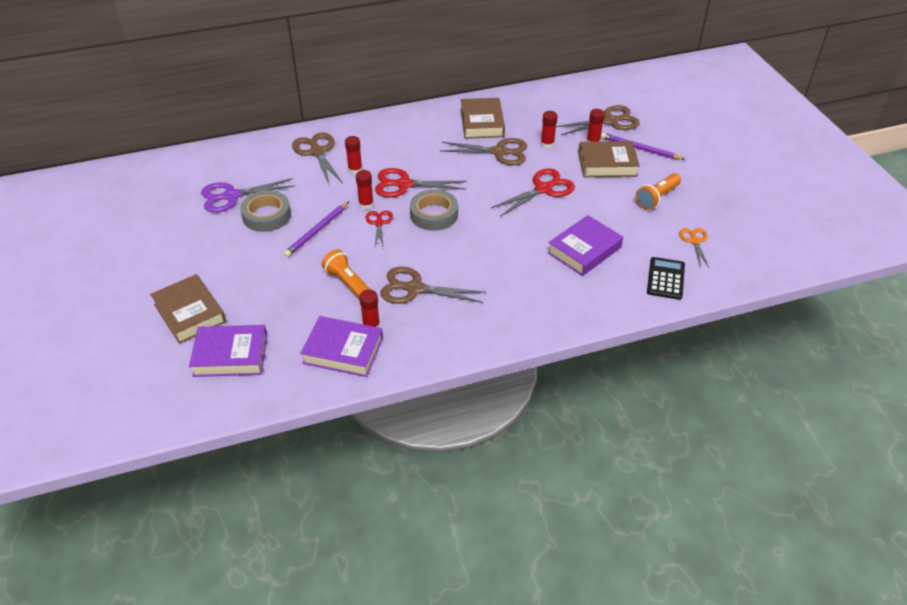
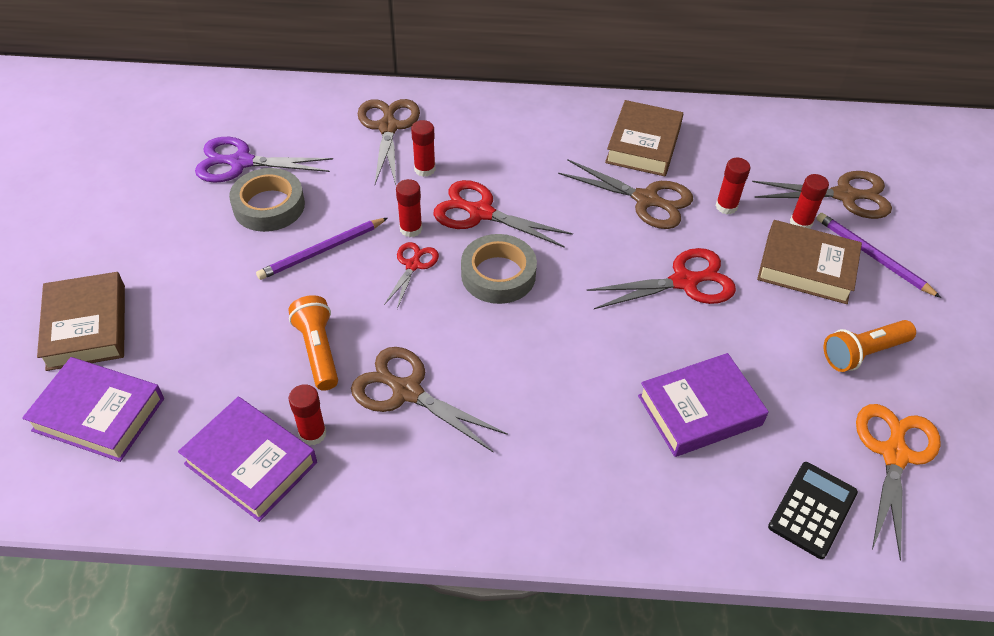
camera: 20 degrees right, 5 degrees up
(695, 241) = (894, 454): orange scissors -> orange scissors, size x1.69

